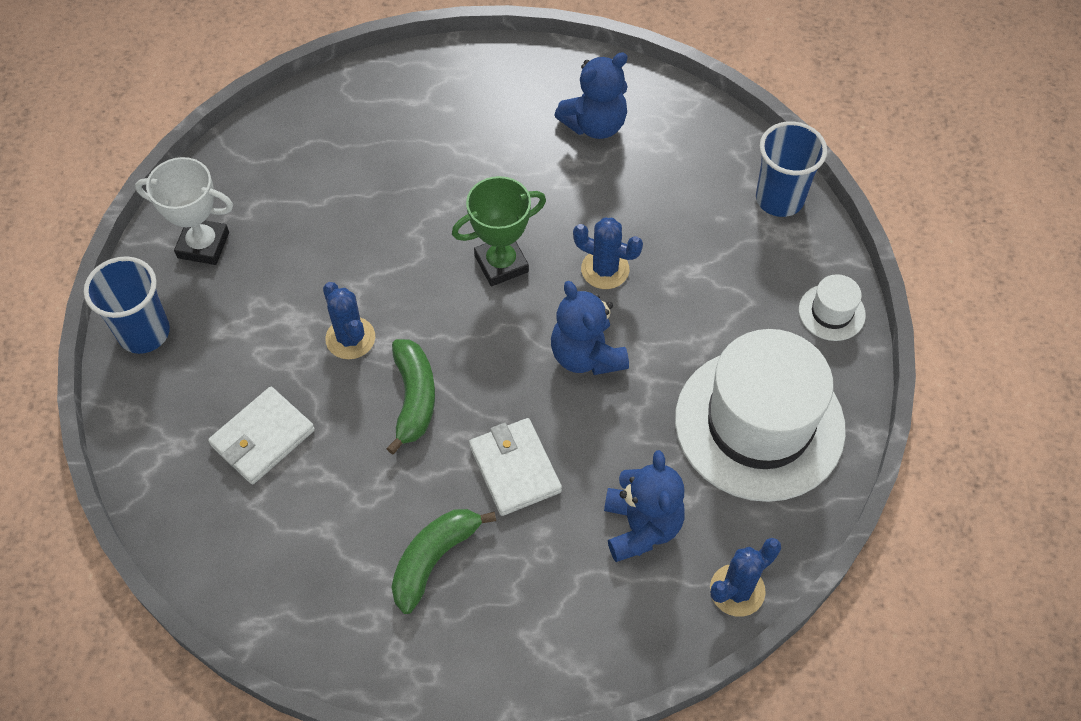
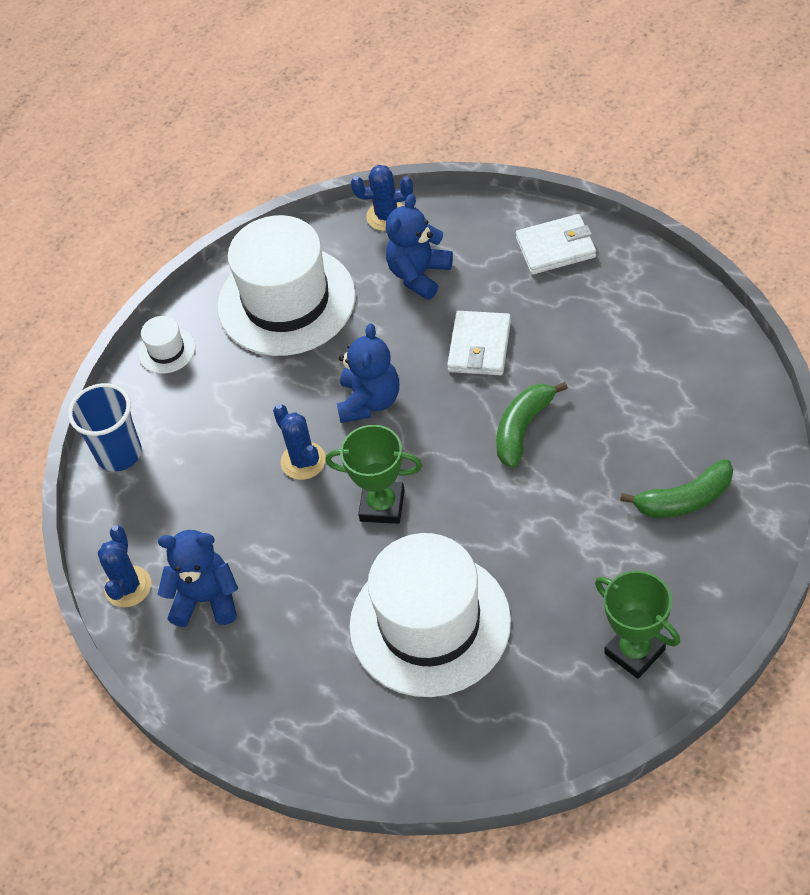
camera: 140 degrees left, 5 degrees down
(144, 333) = (724, 588): blue cup -> none
(203, 245) = (634, 651): white trophy -> green trophy
(263, 438) = (659, 451): white wallet -> white wallet (555, 248)
(350, 338) = (546, 500): blue cactus -> blue cactus (128, 587)
(392, 189) = (430, 623): none -> white hat
(434, 559) = (574, 314): green banana -> green banana (684, 500)

